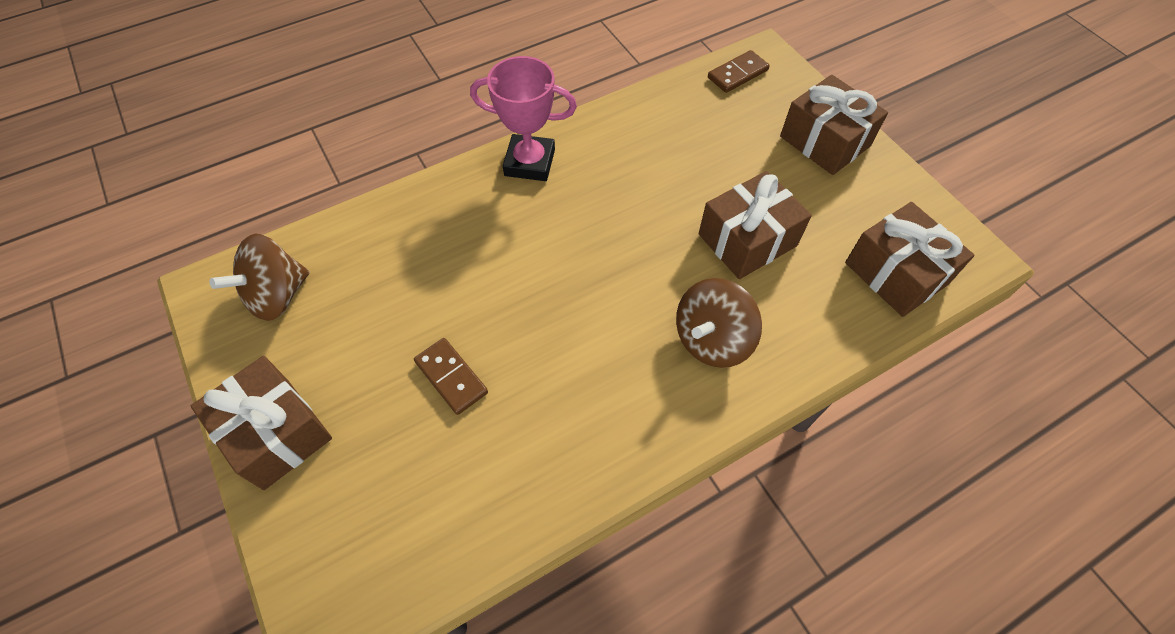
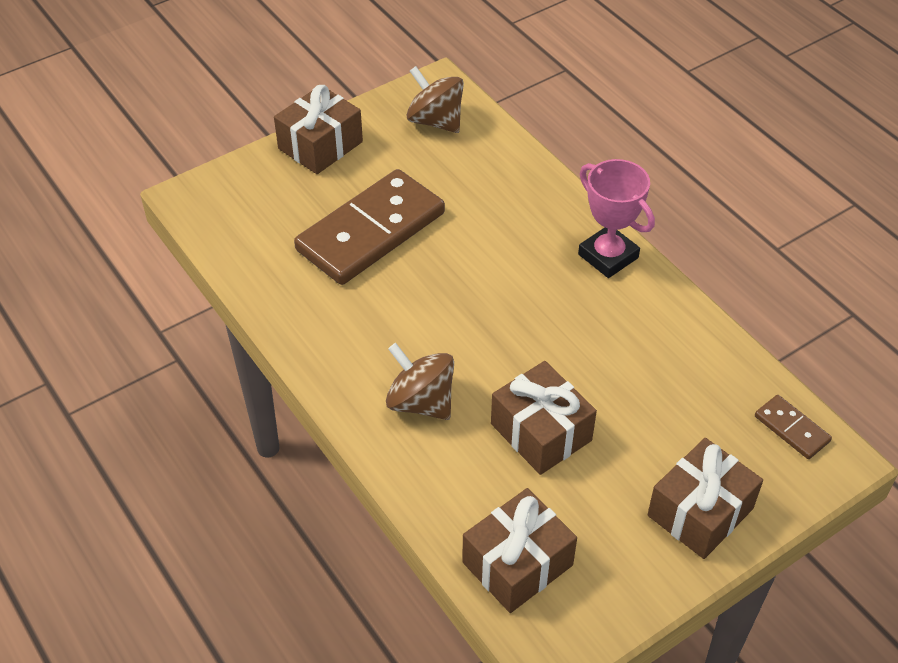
camera: 85 degrees right, 10 degrees down
(451, 377) = (370, 231): brown domino -> brown domino, size x2.29
(529, 162) = (608, 256): pink trophy -> pink trophy turned 45 degrees counterclockwise

